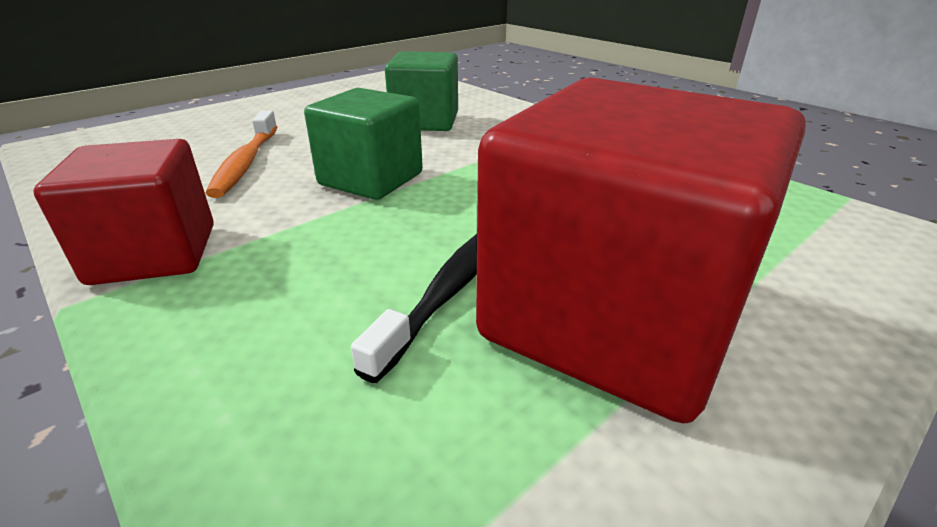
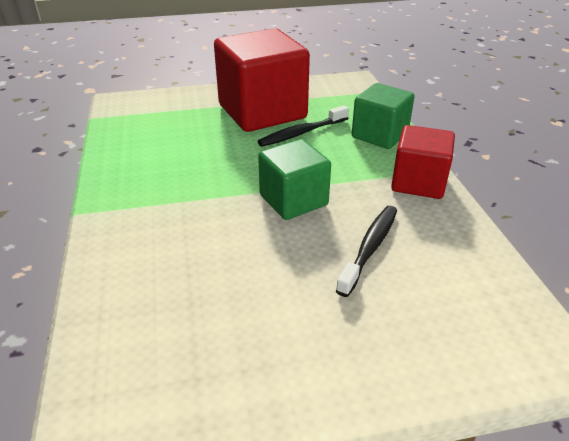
camera: 150 degrees left, 5 degrees up
(246, 162) = (370, 248): orange toothbrush -> black toothbrush
(425, 121) = (199, 261): green cube -> green cube (379, 135)

